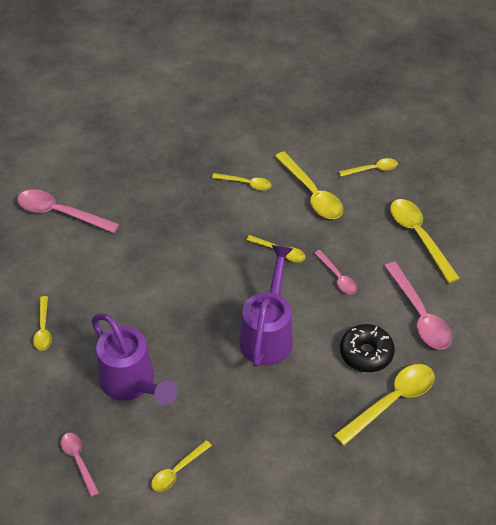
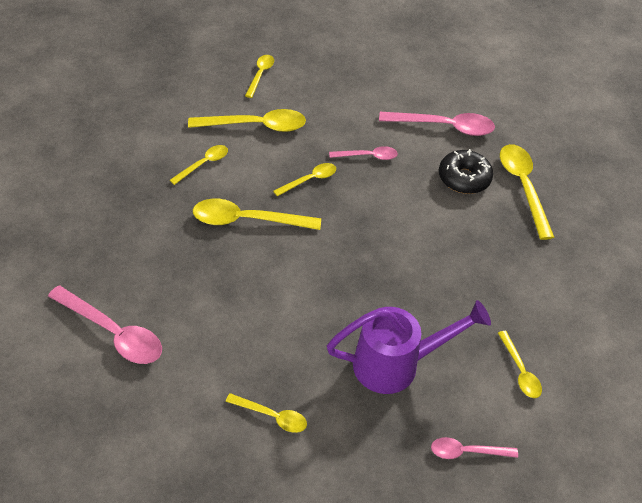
camera: 65 degrees left, 0 degrees up
(60, 213) = (113, 333): pink spoon -> pink spoon turned 105 degrees counterclockwise
(268, 334) = (401, 233): purple watering can -> none
(419, 237) = (361, 86): yellow spoon -> yellow spoon (247, 220)

